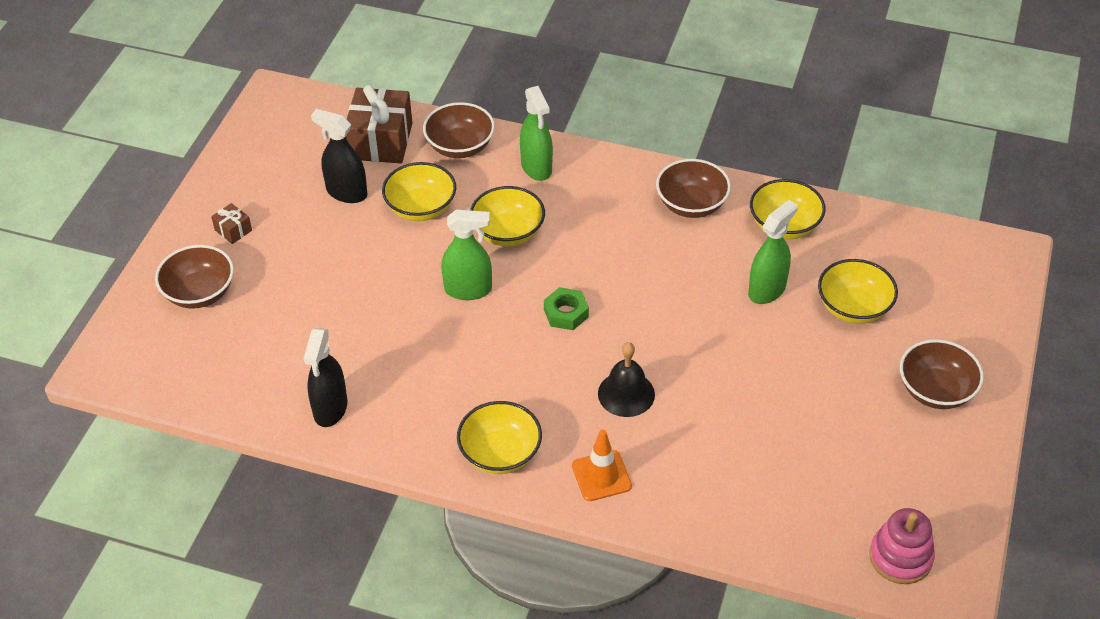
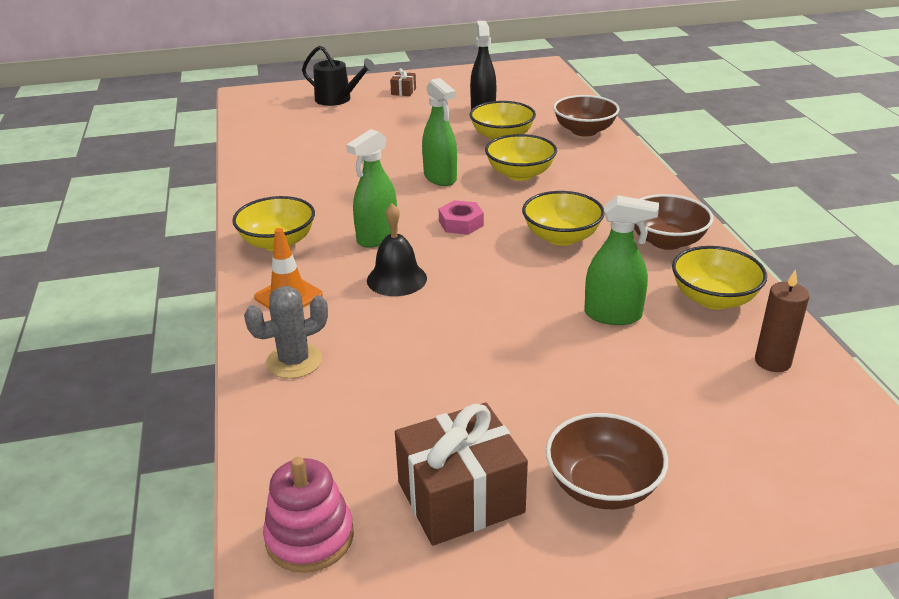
camera: 60 degrees right, 15 degrees down
(199, 293) = (337, 99): brown bowl -> black watering can
(330, 409) = (270, 167): black spray bottle -> none
(381, 141) = (548, 106): brown gift -> brown gift (460, 497)
(536, 167) = (606, 163): green spray bottle -> green spray bottle (377, 237)
(566, 313) = (461, 223): green nut -> pink nut
(701, 503) = (294, 361): none -> grey cactus
(853, 308) = (658, 379): yellow bowl -> yellow bowl (561, 237)
(871, 241) = (772, 362): none -> brown candle

